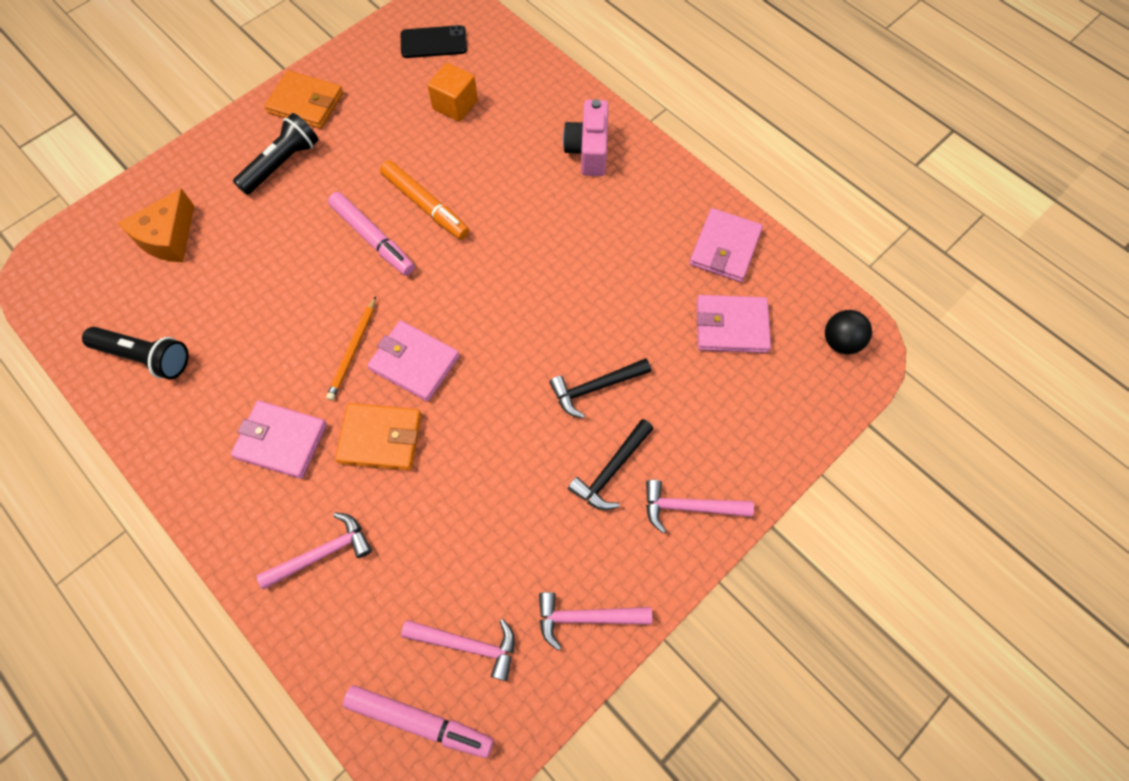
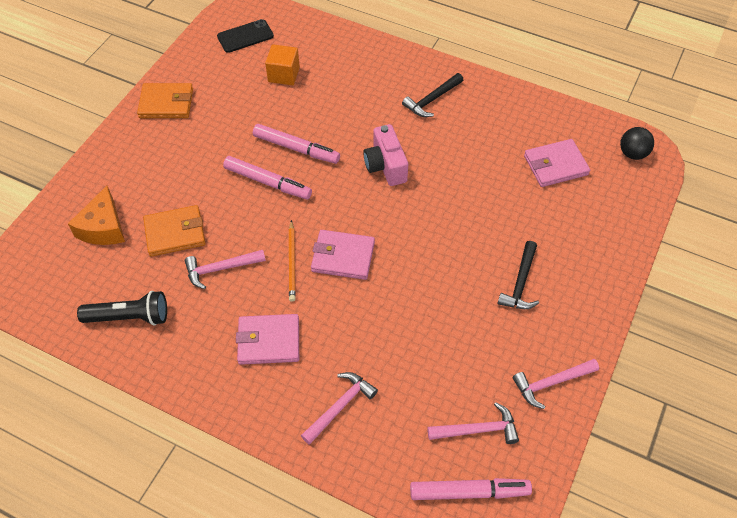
camera: 20 degrees left, 10 degrees down
(282, 164) = (169, 151): black flashlight -> none
(380, 438) = (343, 315): orange wallet -> orange wallet (175, 233)
(425, 205) = (296, 148): orange marker -> pink marker
(588, 151) = (398, 79): pink camera -> pink camera (385, 166)
(595, 387) = (482, 233): black hammer -> black hammer (432, 100)
(689, 507) = (585, 289): pink hammer -> pink hammer (221, 269)
(725, 248) = (526, 116): pink wallet -> none

